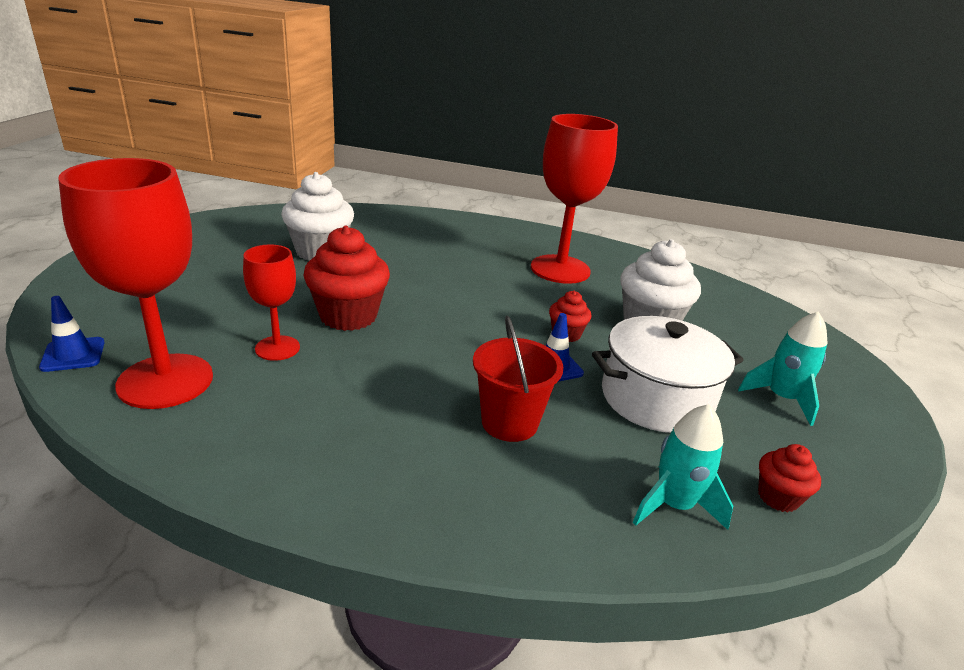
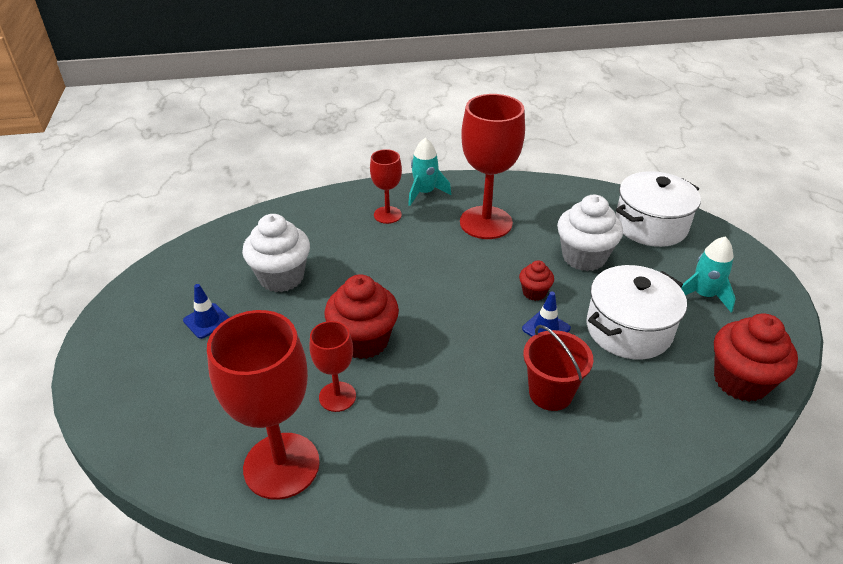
camera: 20 degrees left, 10 degrees up
(73, 355) = (182, 474): blue traffic cone -> blue traffic cone (207, 321)
(464, 238) = (387, 215): none -> red goblet
(674, 505) = (687, 415): turquoise rocket -> turquoise rocket (425, 193)
(754, 321) = (651, 225): none -> white pot
(778, 497) = (740, 381): red cupcake -> red cupcake, size x1.93

